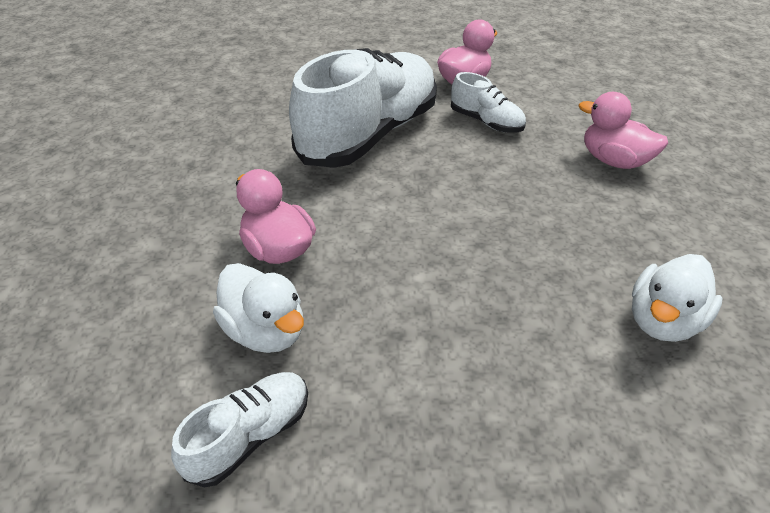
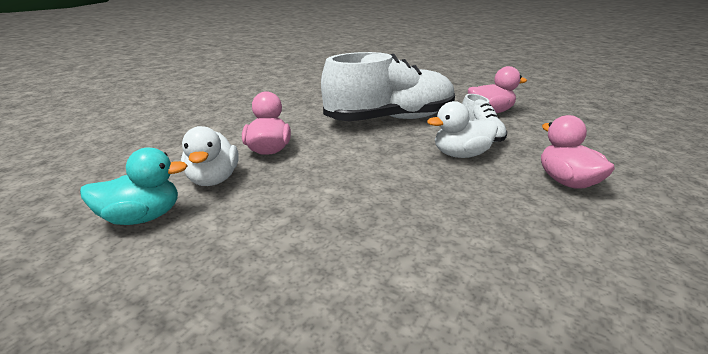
camera: 35 degrees right, 15 degrees down
(250, 435) = (143, 217): white shoe -> turquoise duck
(662, 321) = (485, 289): white duck -> white duck (461, 154)

